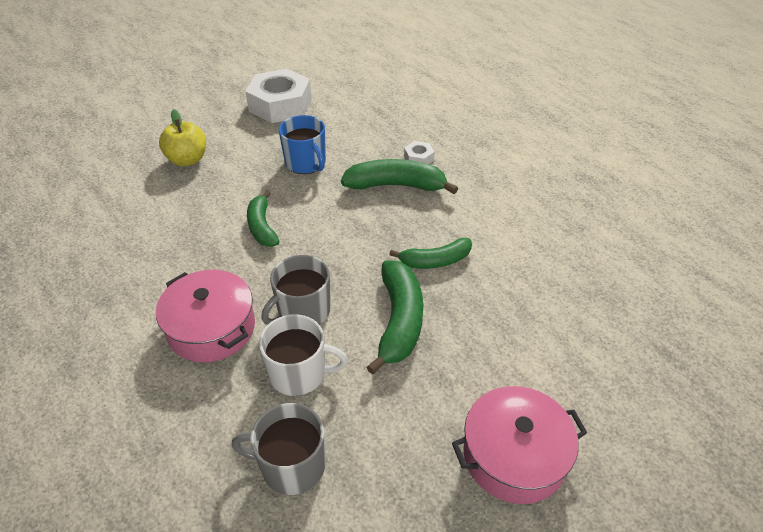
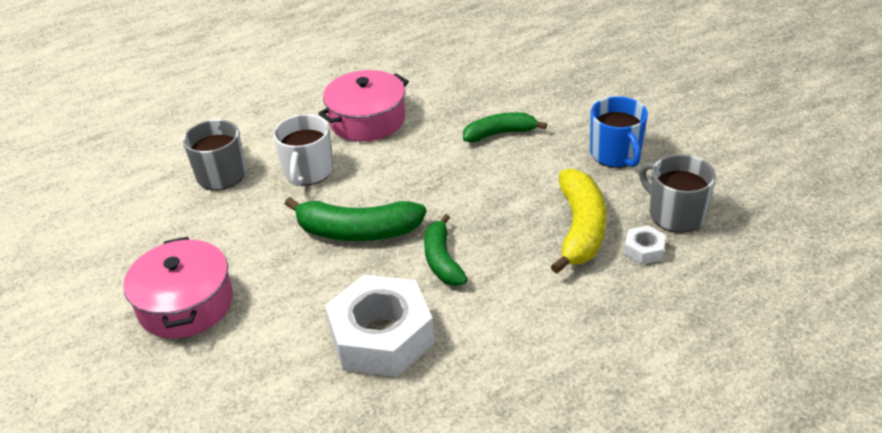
camera: 95 degrees right, 5 degrees down
(187, 160) = (608, 74): yellow apple -> none
(280, 105) = (740, 125): white nut -> white nut (382, 337)
(303, 311) = (379, 168): grey mug -> grey mug (675, 214)
(306, 163) = (616, 154): blue mug -> blue mug turned 75 degrees counterclockwise
(396, 185) = (580, 229): green banana -> yellow banana

